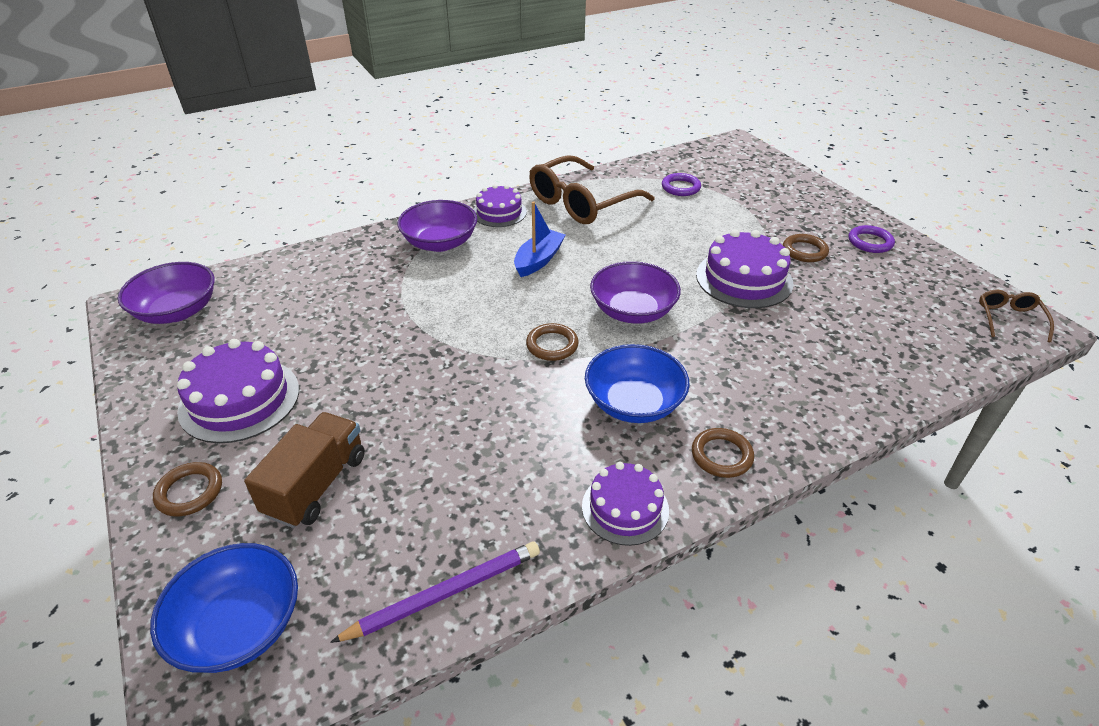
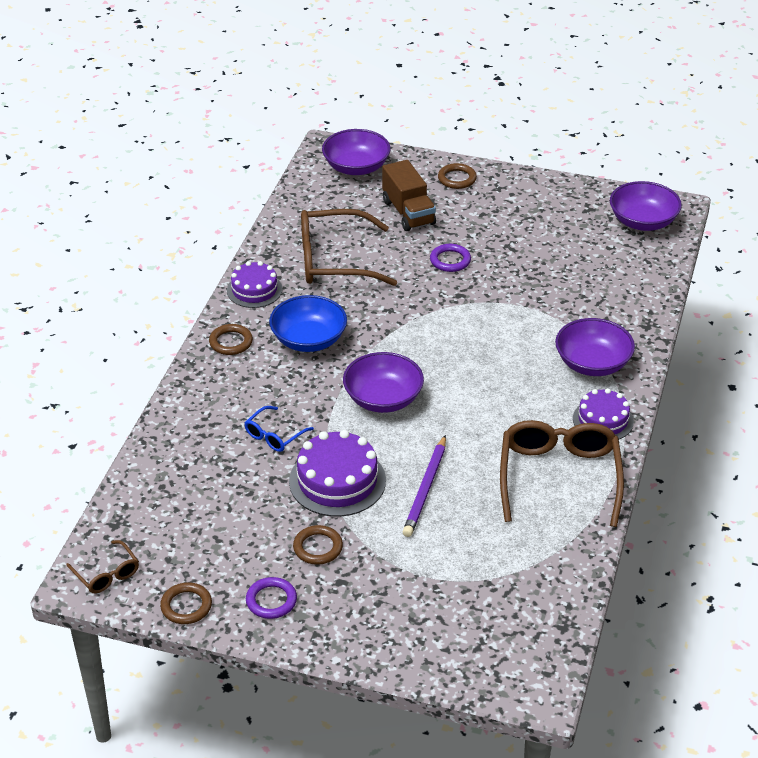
camera: 135 degrees right, 0 degrees up
(239, 399) = (512, 214): purple cake -> none
(239, 626) = (356, 167): blue bowl -> purple bowl
(444, 593) = (293, 218): purple pencil -> purple pencil (426, 489)
(488, 480) = (333, 261): none -> brown glasses
(538, 260) = (503, 396): blue boat -> none
(552, 345) = (400, 342): brown ring -> brown ring (186, 606)
(680, 187) = (505, 562): purple ring -> purple ring (450, 260)
(765, 337) = (274, 436): none -> blue glasses

